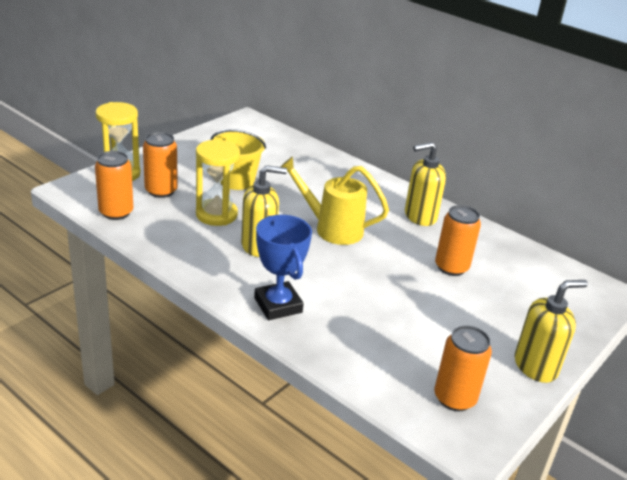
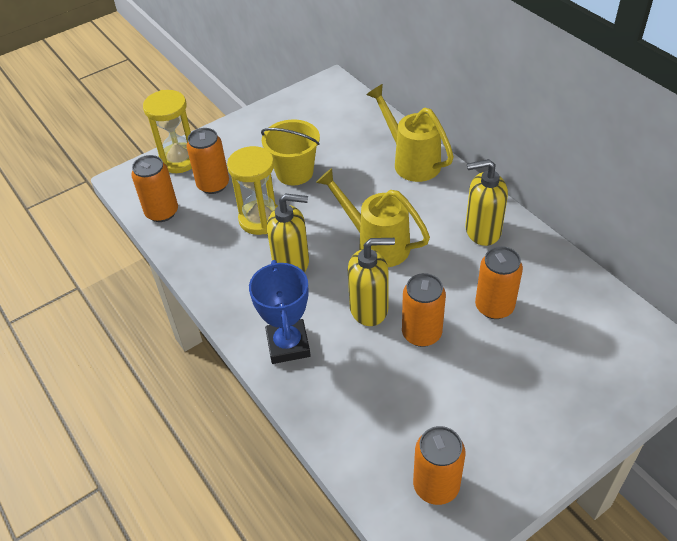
camera: 20 degrees right, 15 degrees up
(340, 171) = (411, 161): none -> yellow watering can
(397, 289) = (421, 333): none -> orange can
(536, 366) = (544, 454): yellow soap dispenser -> yellow soap dispenser (369, 308)

